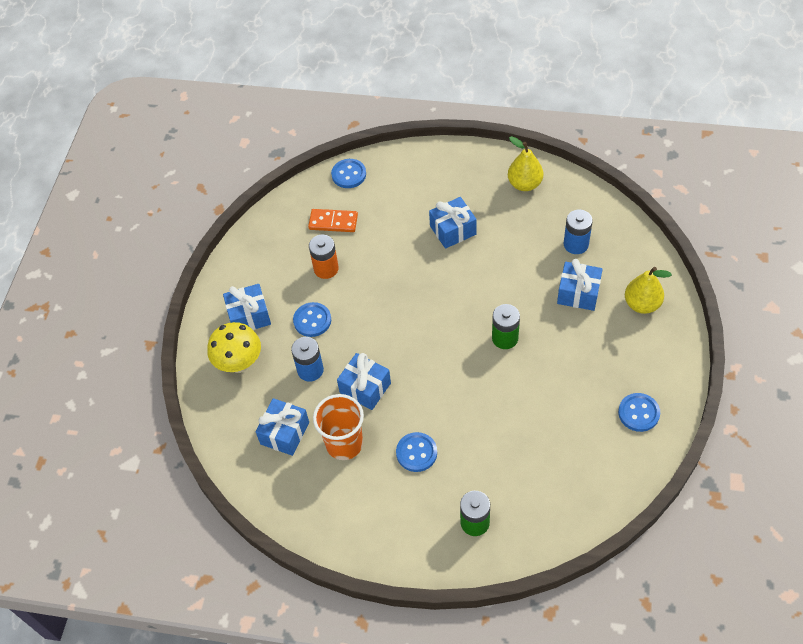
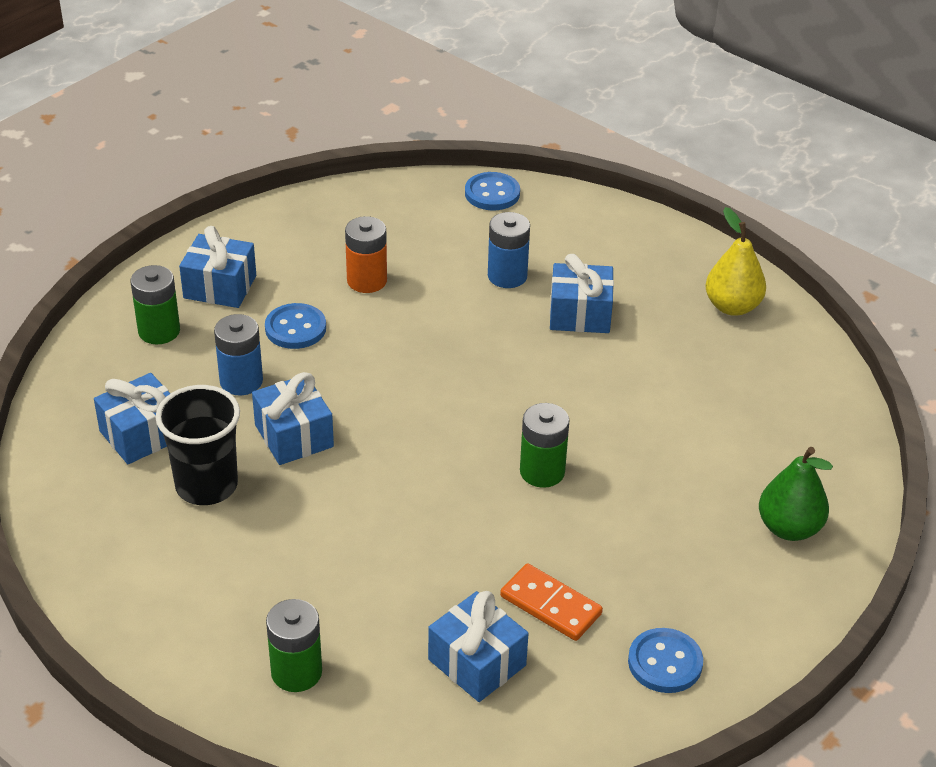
camera: 25 degrees right, 15 degrees down
(239, 363) = (159, 331): yellow mushroom -> green battery
(333, 222) = (423, 235): orange domino -> orange domino (550, 605)
(344, 444) = (206, 485): orange cup -> black cup
(416, 453) = (293, 545): blue button -> none
(576, 244) = (748, 409): blue battery -> blue battery (507, 276)
(578, 293) = (700, 469): blue gift -> blue gift (477, 662)
(642, 304) = (789, 528): yellow pear -> green pear

